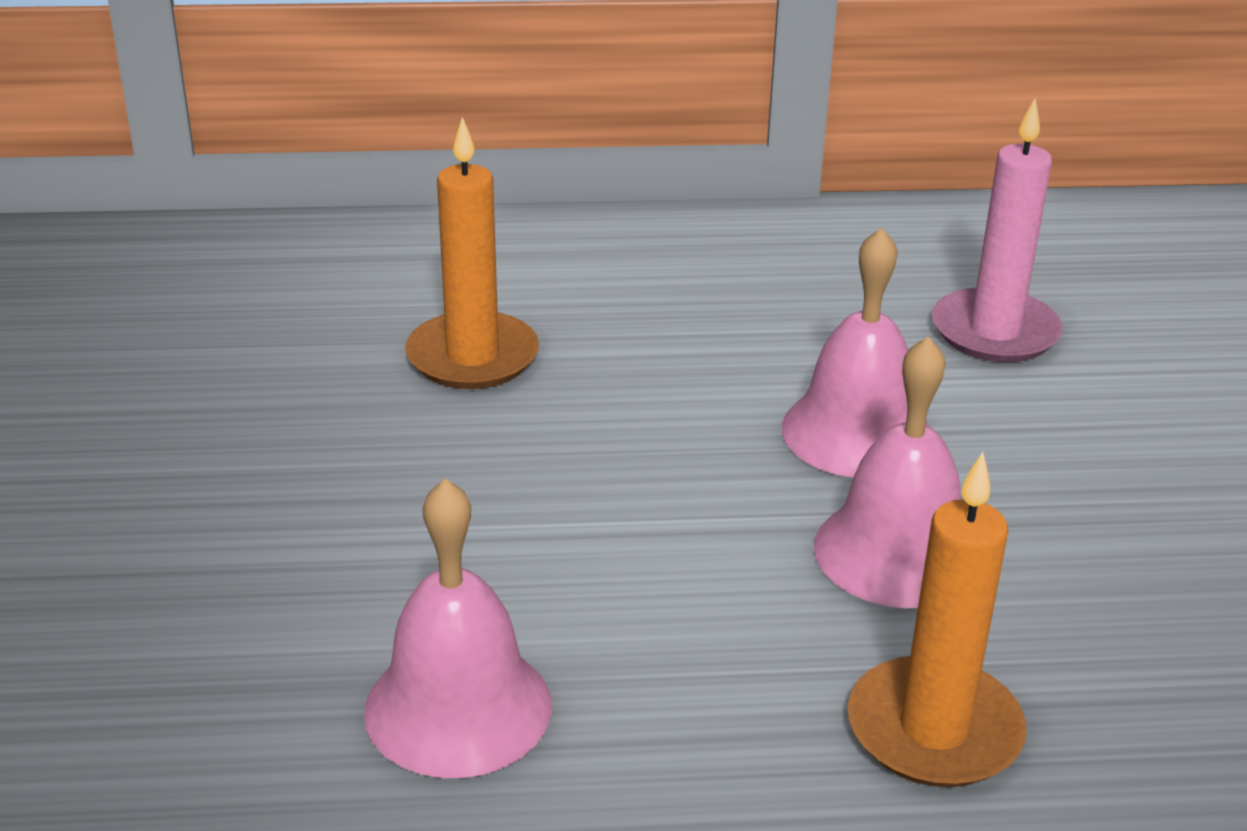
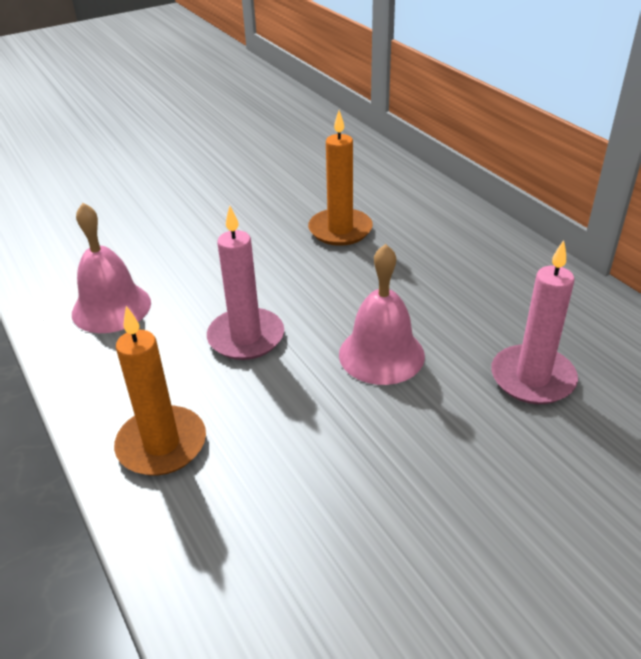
camera: 65 degrees right, 5 degrees up
(706, 554) = (246, 337): none -> pink candle
(897, 552) = (289, 396): pink bell -> none

